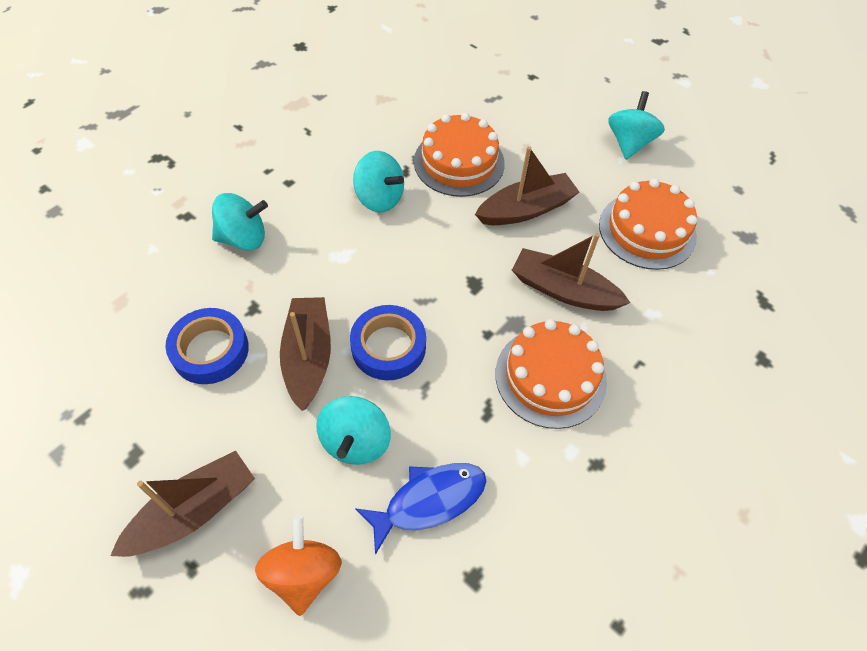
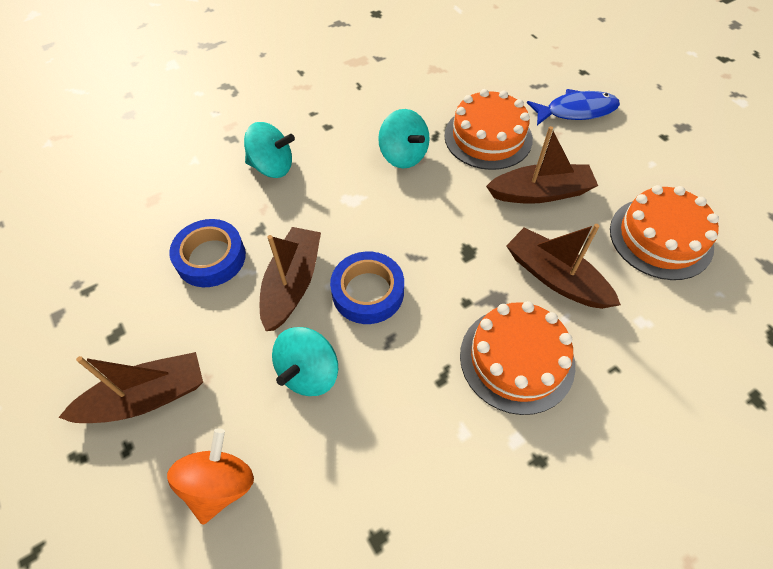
camera: 20 degrees right, 0 degrees up
(429, 501) = (359, 449): blue fish -> blue fish (576, 111)
(629, 143) = (665, 149): turquoise spinning top -> none

